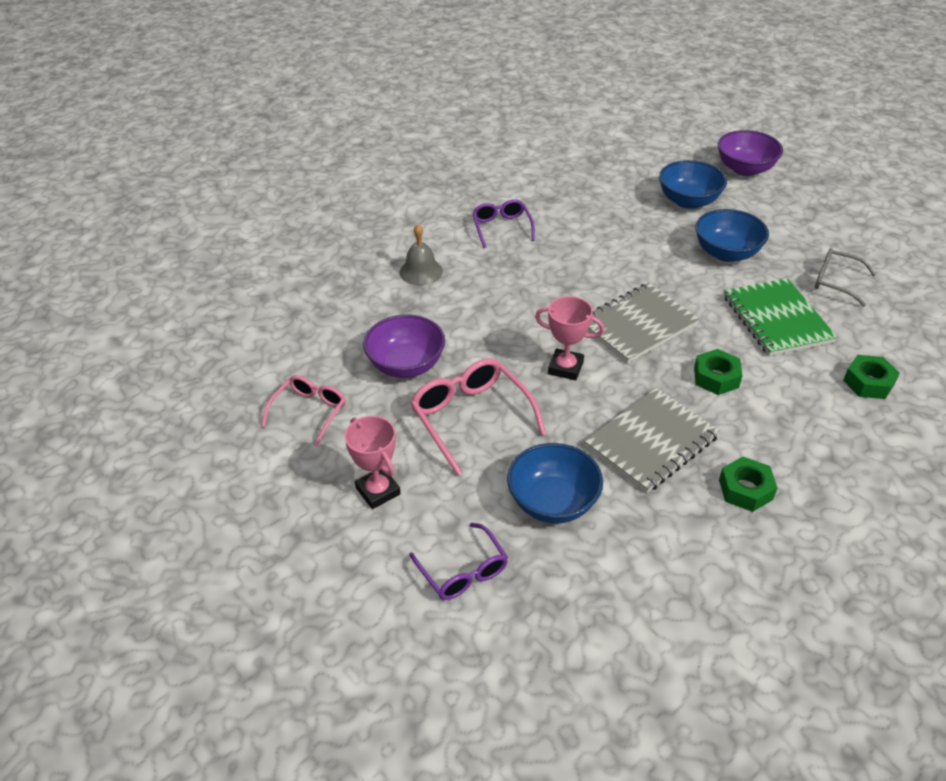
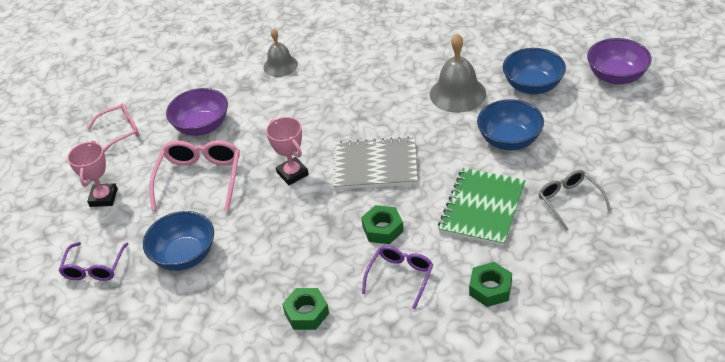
camera: 40 degrees right, 0 degrees up
(502, 228) = (368, 54): purple glasses -> purple glasses (400, 277)
(632, 231) = (457, 94): none -> grey bell
(651, 442) = (286, 250): grey notebook -> none

